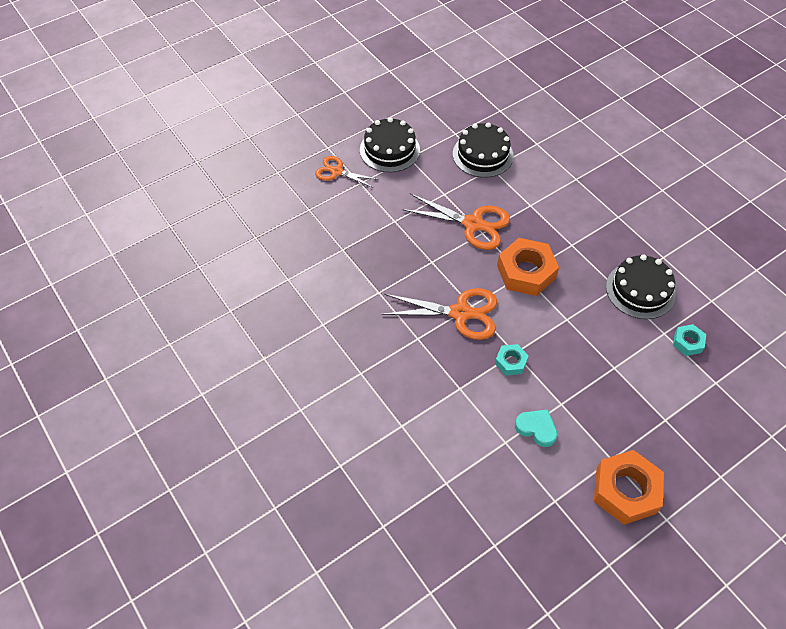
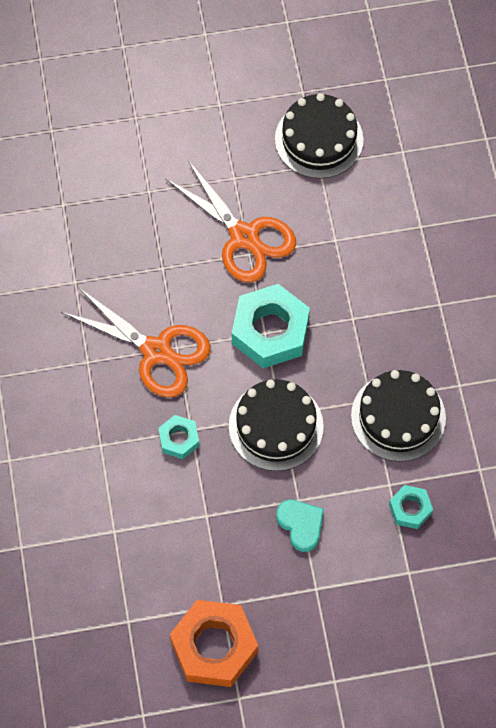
camera: 25 degrees right, 10 degrees up
(337, 172) = (115, 89): orange scissors -> none
(389, 150) = (201, 82): black cake -> black cake (276, 426)
(526, 272) = (270, 331): orange nut -> turquoise nut
(536, 428) = (159, 531): turquoise heart -> turquoise heart (301, 525)

